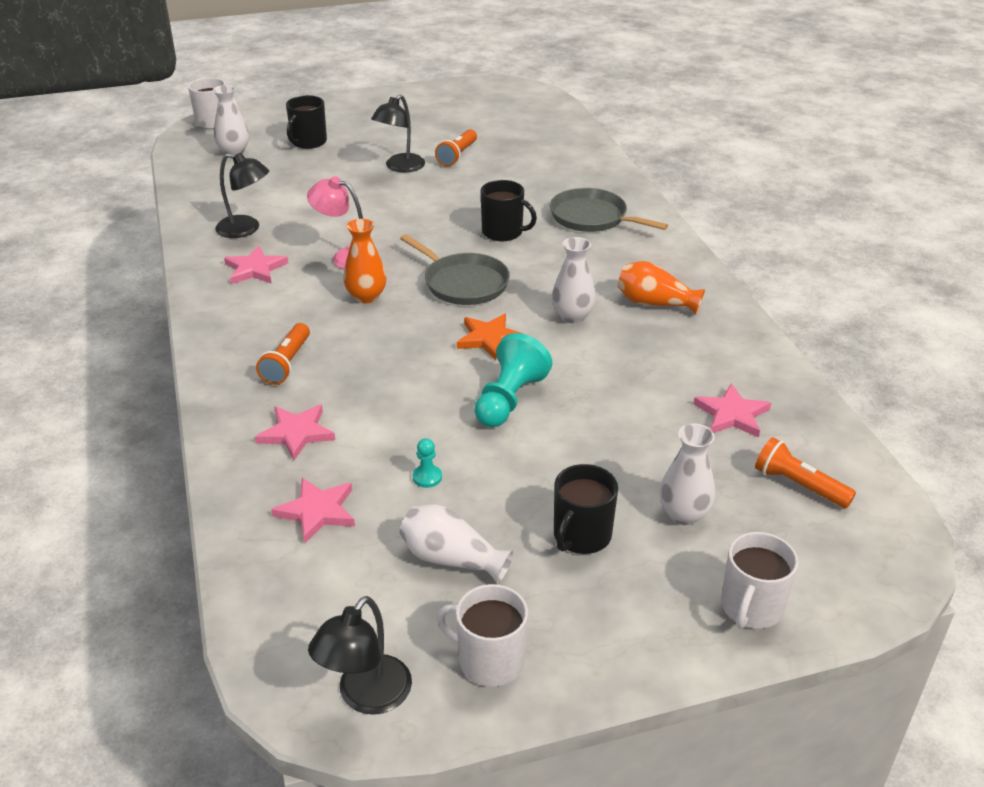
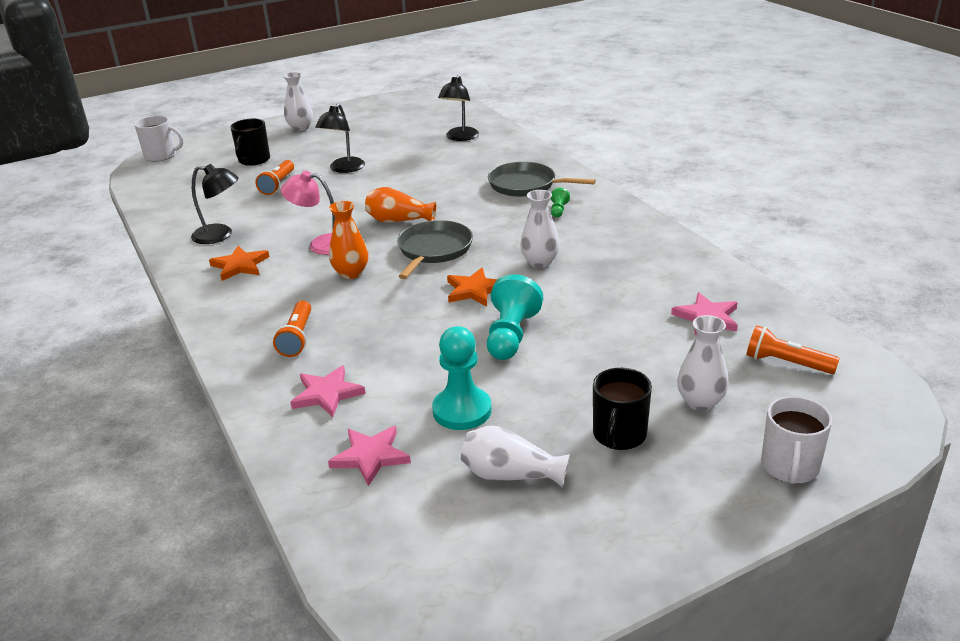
camera: 10 degrees left, 5 degrees down
(234, 152) = (188, 176): white vase -> white vase (300, 128)
(255, 269) = (240, 265): pink star -> orange star
(366, 697) = (476, 609): black lamp -> black lamp (460, 137)
(427, 477) = (462, 410): turquoise pawn -> turquoise pawn, size x2.16
(457, 156) = (391, 154): orange flashlight -> orange flashlight (278, 185)
(463, 283) = (434, 250): grey pan -> grey pan turned 105 degrees counterclockwise
(489, 660) = (579, 555): white mug -> none
(503, 232) = (454, 206): black mug -> none
(617, 255) = (558, 210): none -> green pawn
(655, 303) = (606, 242): orange vase -> orange vase (399, 220)

